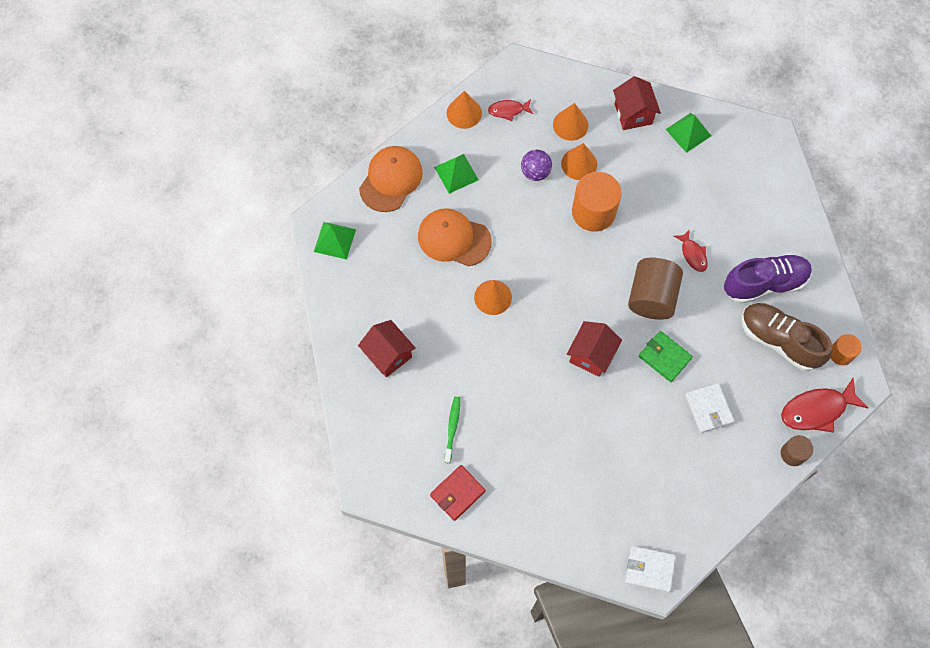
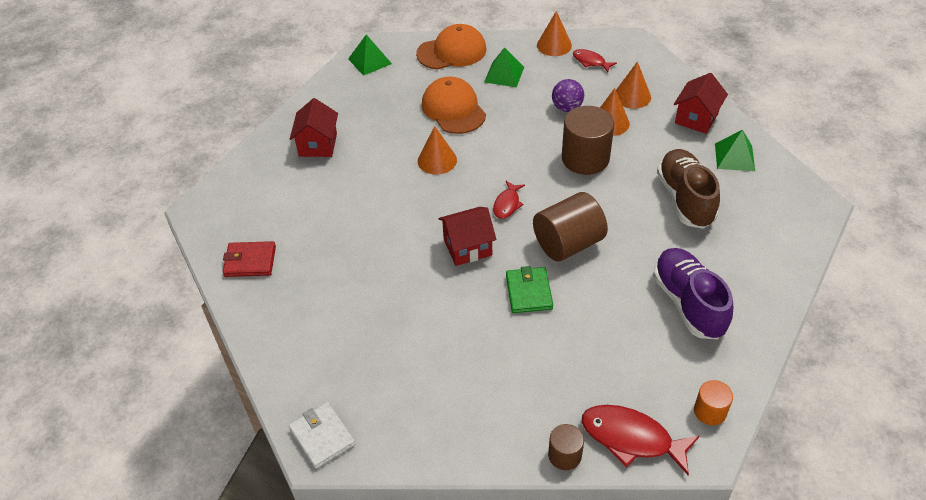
camera: 45 degrees right, 20 degrees down
(452, 428) = (301, 218): green toothbrush -> none
(593, 212) = (585, 158): orange cylinder -> brown cylinder
(692, 254) = (641, 238): red fish -> red fish (507, 204)
(708, 409) = (523, 358): white wallet -> none
(764, 284) = (688, 303): purple shoe -> purple shoe turned 135 degrees counterclockwise
(779, 340) = (654, 355): brown shoe -> brown shoe (685, 199)

